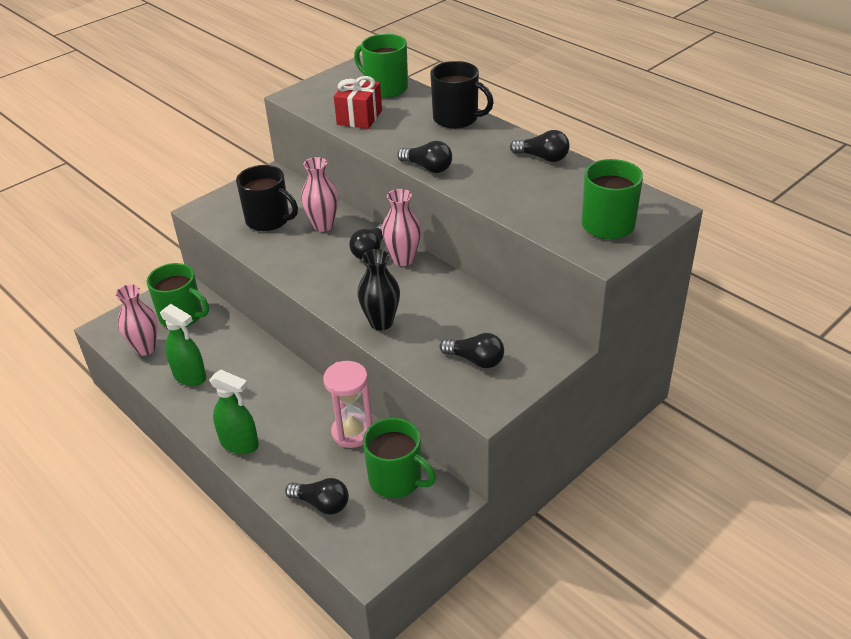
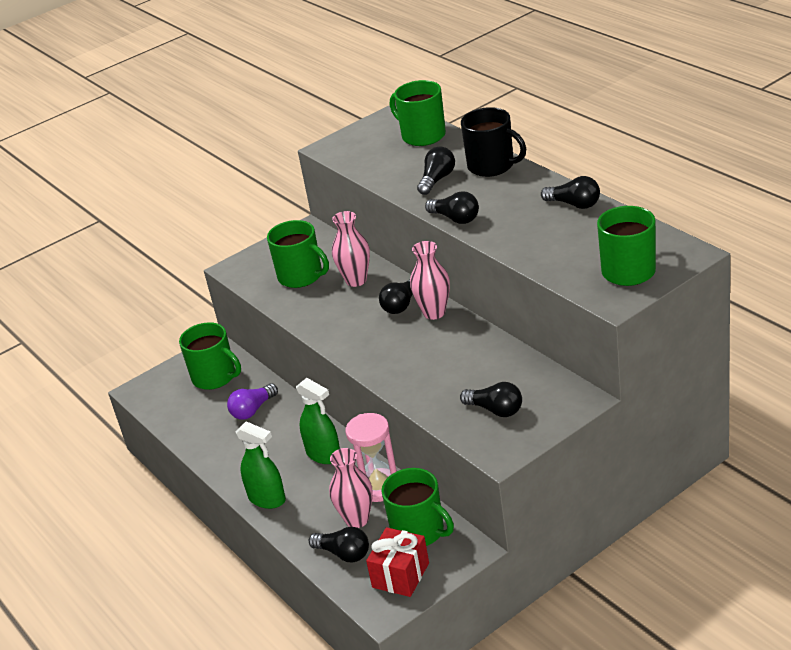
camera: 10 degrees right, 5 degrees down
(145, 348) = (178, 409): pink vase -> pink vase (357, 519)
(190, 376) = (221, 436): green spray bottle -> green spray bottle (324, 454)
(221, 350) = (253, 410): none -> purple light bulb
(269, 220) = (301, 276): black mug -> green mug
(359, 117) = (392, 168): red gift -> red gift (401, 575)
(381, 322) = (406, 375): black vase -> none
(405, 130) = (437, 180): none -> black light bulb

